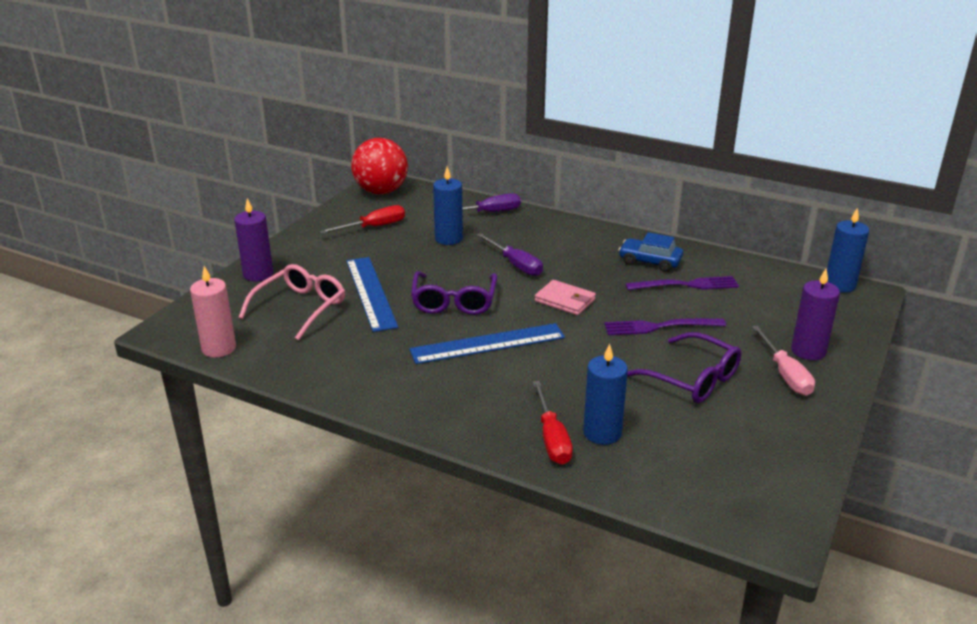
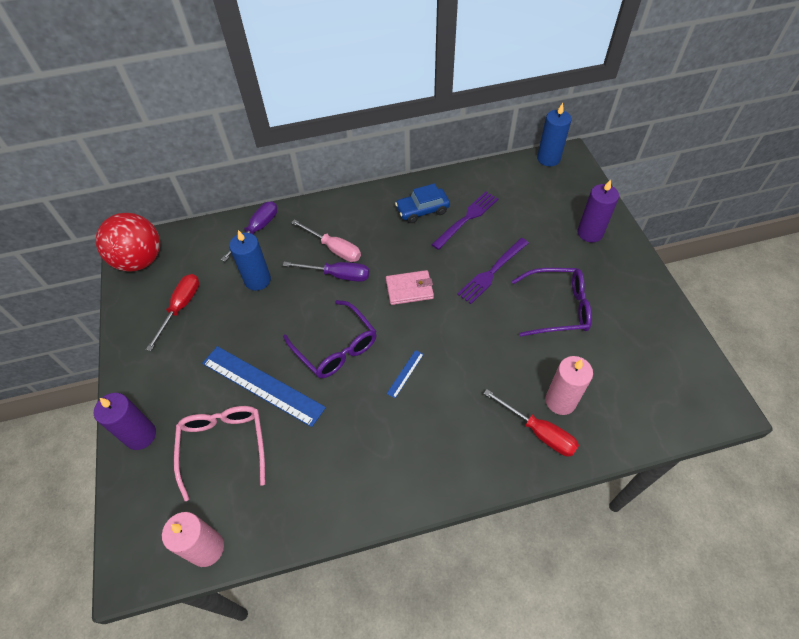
camera: 40 degrees left, 25 degrees up
(487, 343) = (405, 373): blue ruler -> blue ruler, size x0.42
(602, 433) = (560, 401): blue candle -> pink candle
(785, 374) = (599, 264): pink screwdriver -> pink screwdriver (334, 249)

